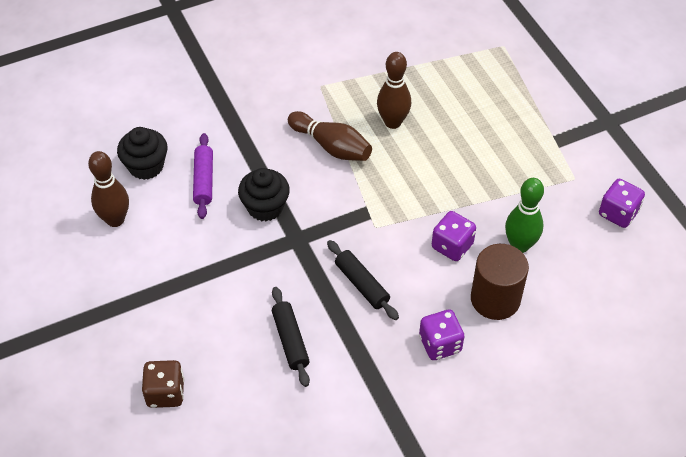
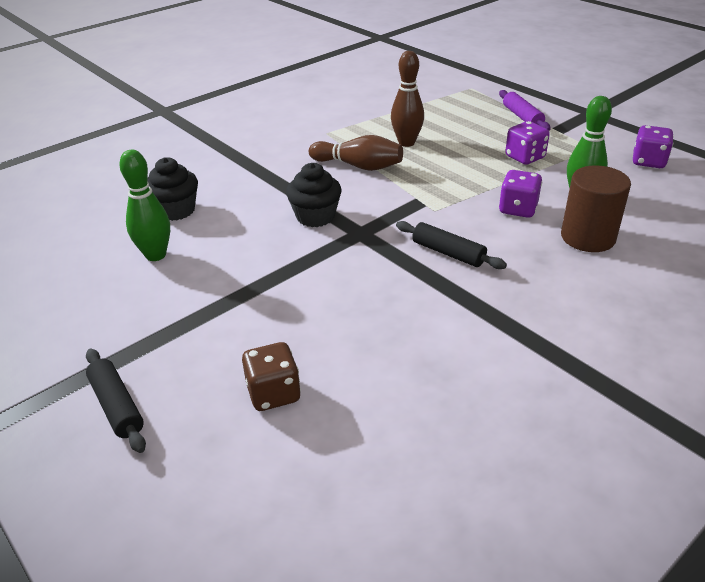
camera: 15 degrees left, 15 degrees down
(115, 220) = (156, 255): brown bowling pin -> green bowling pin
(204, 180) = (242, 209): purple rolling pin -> purple rolling pin (522, 117)
(290, 340) = (399, 312): black rolling pin -> black rolling pin (117, 406)
(440, 344) = (560, 282): purple dice -> purple dice (525, 157)

